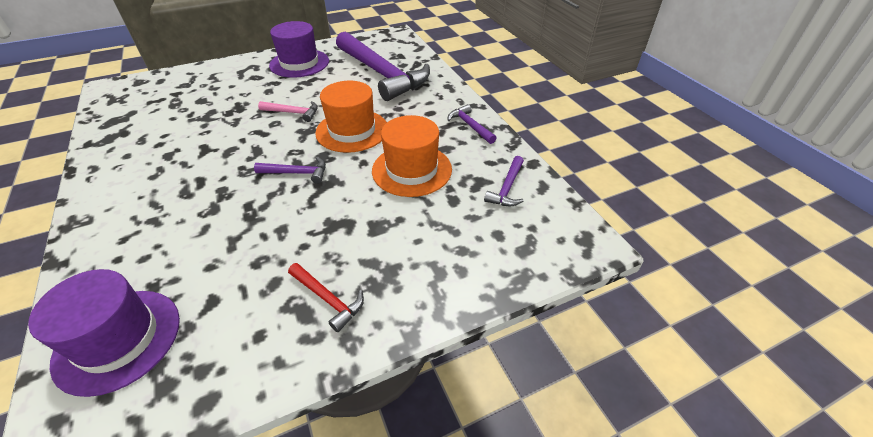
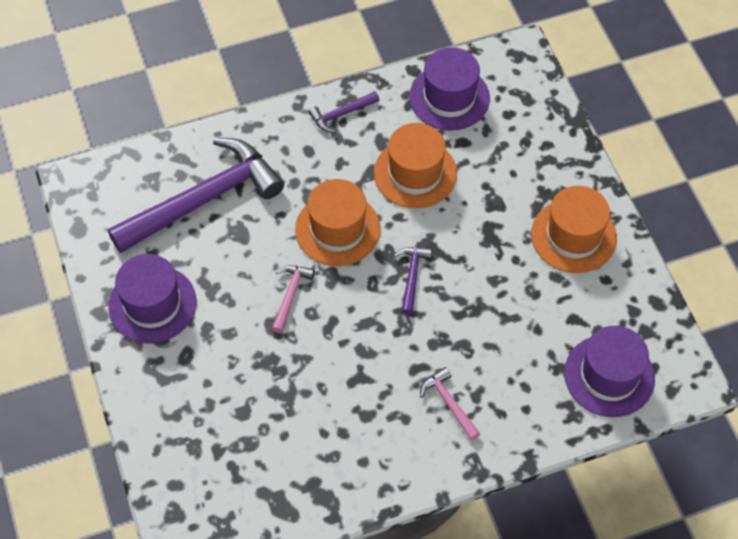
camera: 85 degrees left, 15 degrees up
(154, 202) = (449, 403): none -> pink hammer
(328, 299) = (573, 236): red hammer -> orange hat
(507, 188) = (449, 97): purple hammer -> purple hat

